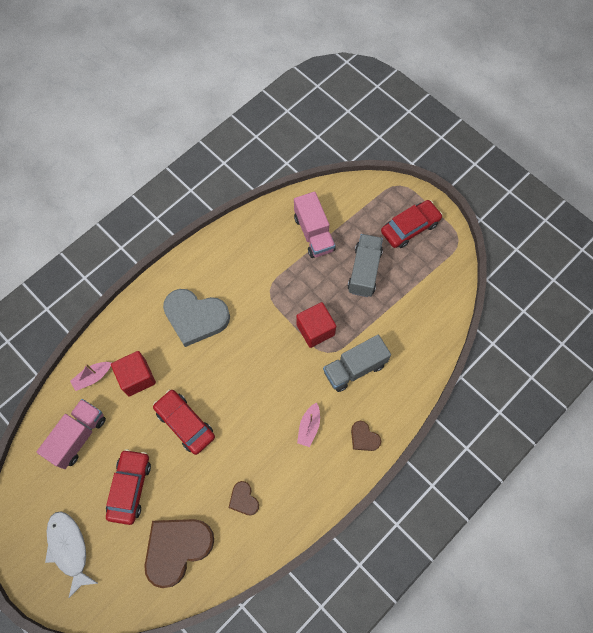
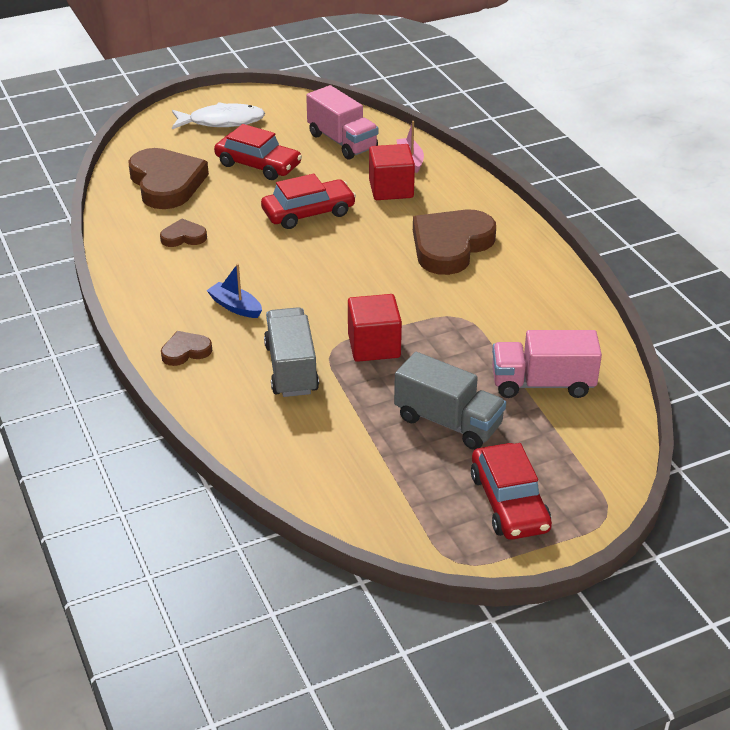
camera: 110 degrees right, 30 degrees down
(195, 317) = (450, 246): grey heart -> brown heart
(309, 427) = (235, 307): pink boat -> blue boat

